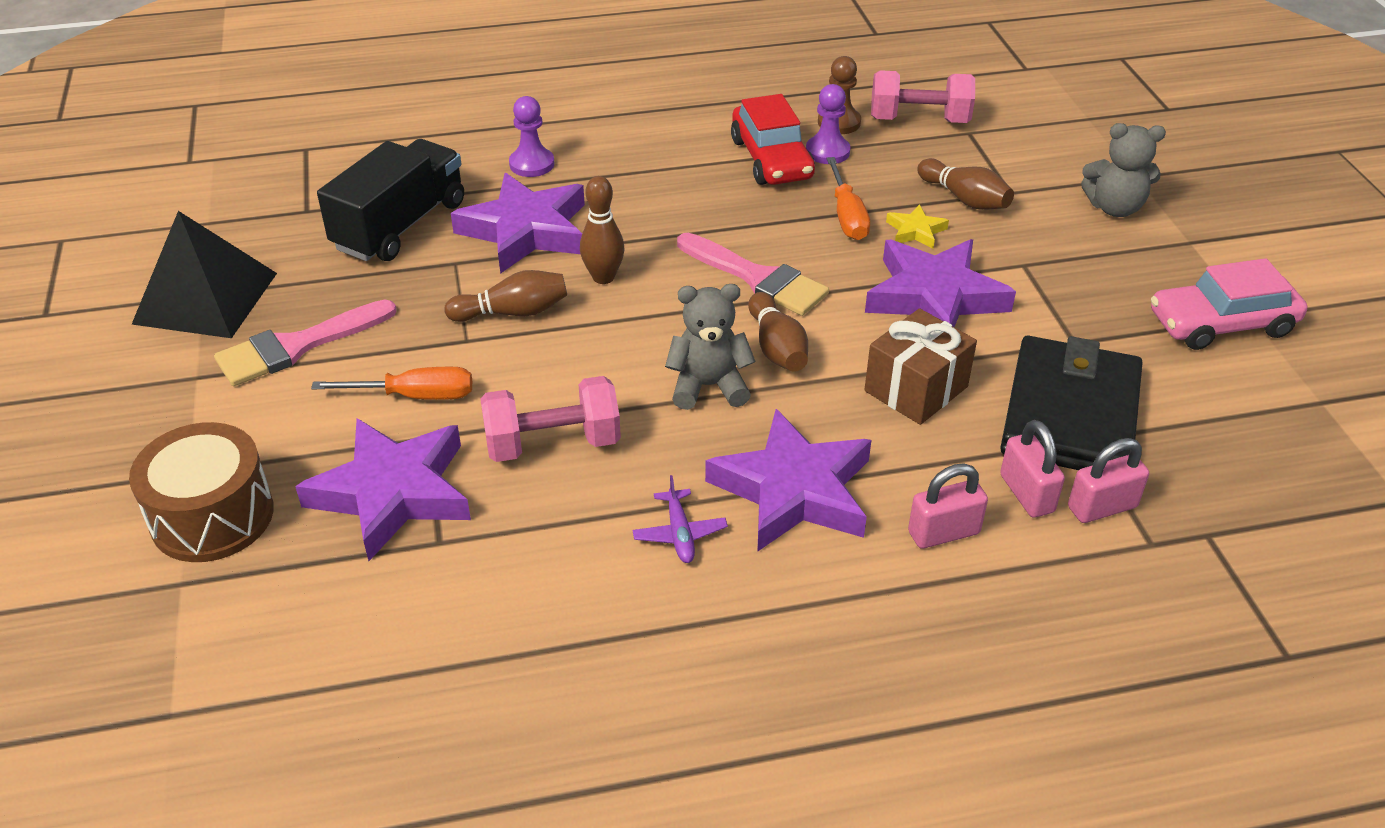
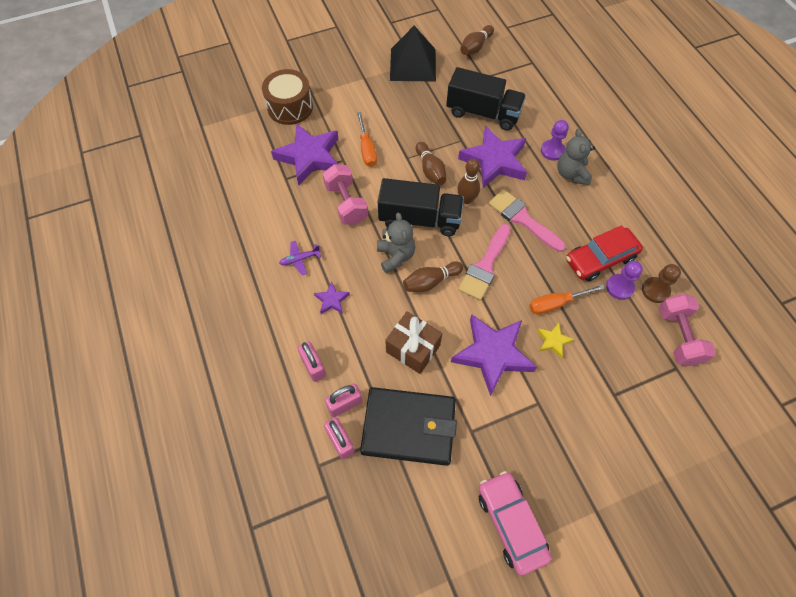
camera: 80 degrees right, 20 degrees up
(297, 346) = (389, 102): pink brush -> pink brush (522, 219)
(629, 342) = (420, 219): none -> black truck
(794, 490) = (332, 300): purple star -> purple star, size x0.45
(964, 199) = (596, 367): brown bowling pin -> brown bowling pin (475, 47)
(1114, 208) = (619, 461): grey teddy bear -> grey teddy bear (571, 174)

